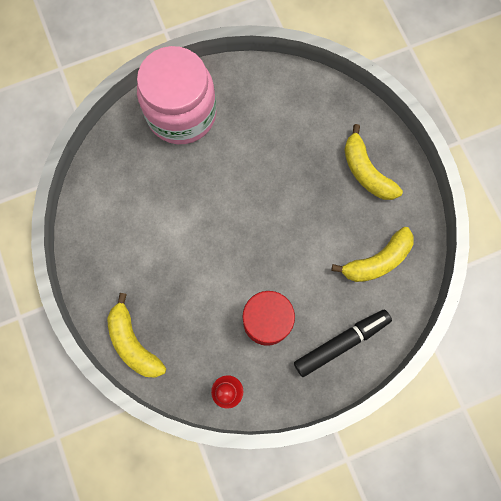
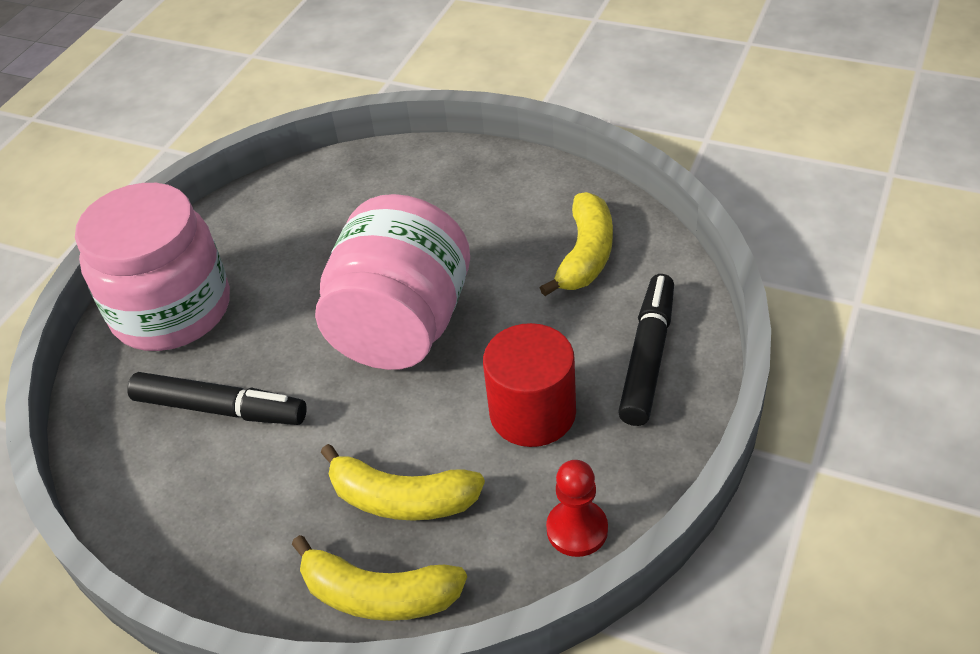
camera: 40 degrees left, 30 degrees down
(155, 192) = (220, 409): none -> black marker
(261, 220) = (402, 326): none -> pink jar
(366, 171) = (471, 195): yellow banana -> yellow banana (402, 499)

